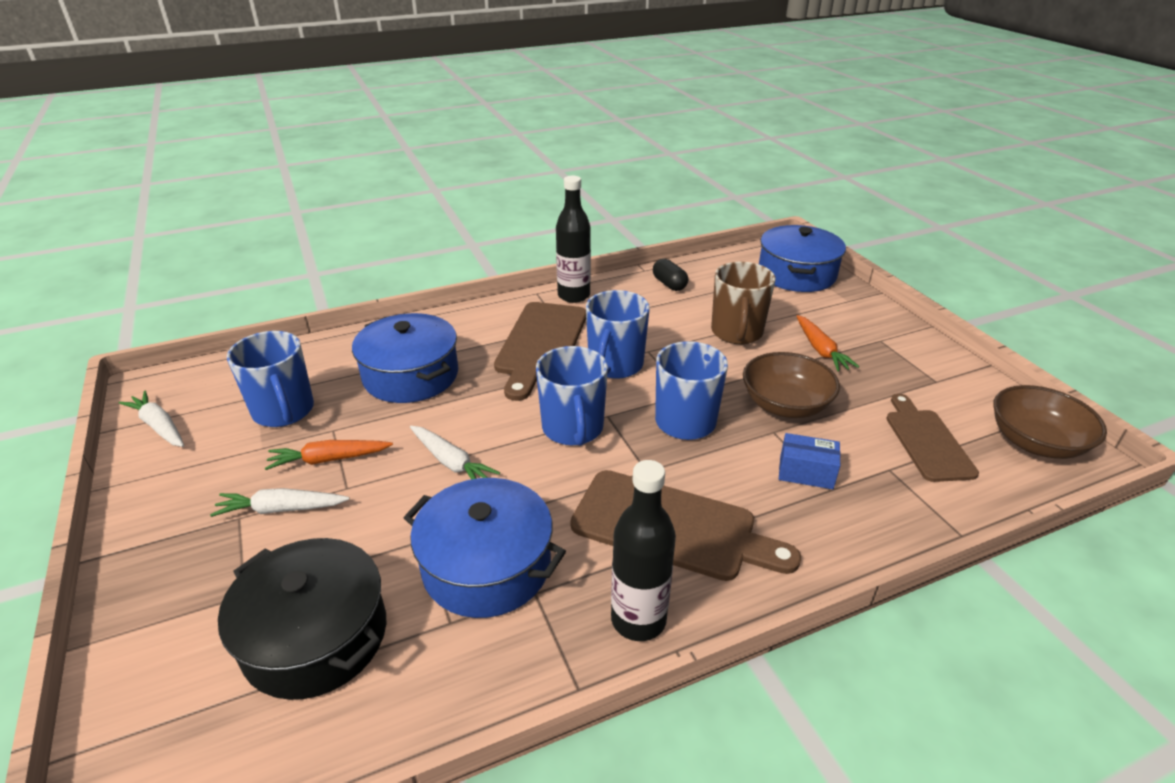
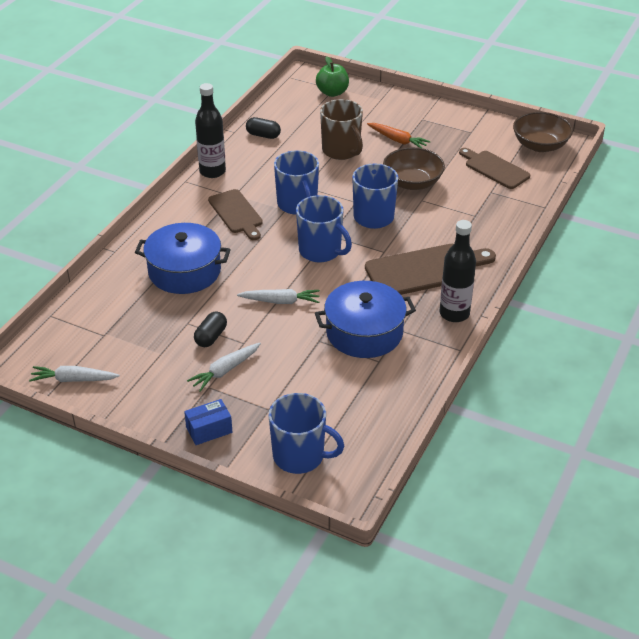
camera: 40 degrees left, 5 degrees up
(284, 411) = (139, 330): blue mug -> blue mug (299, 456)
(315, 636) = (328, 401): black pot -> none
(328, 459) = (211, 337): orange carrot -> black capsule
(541, 344) = (236, 213): brown cutting board -> brown cutting board, size x0.66
(796, 274) = (332, 92): blue pot -> green apple
(806, 472) = (457, 213): blue box -> blue box (209, 430)

